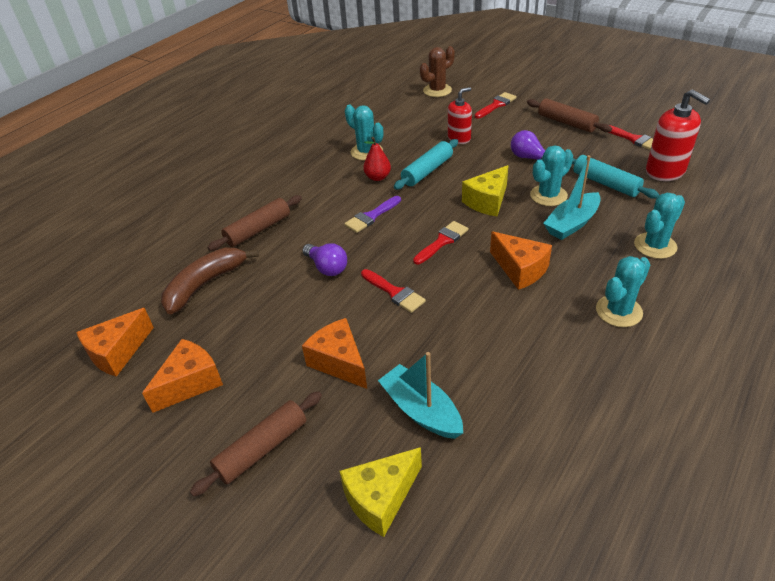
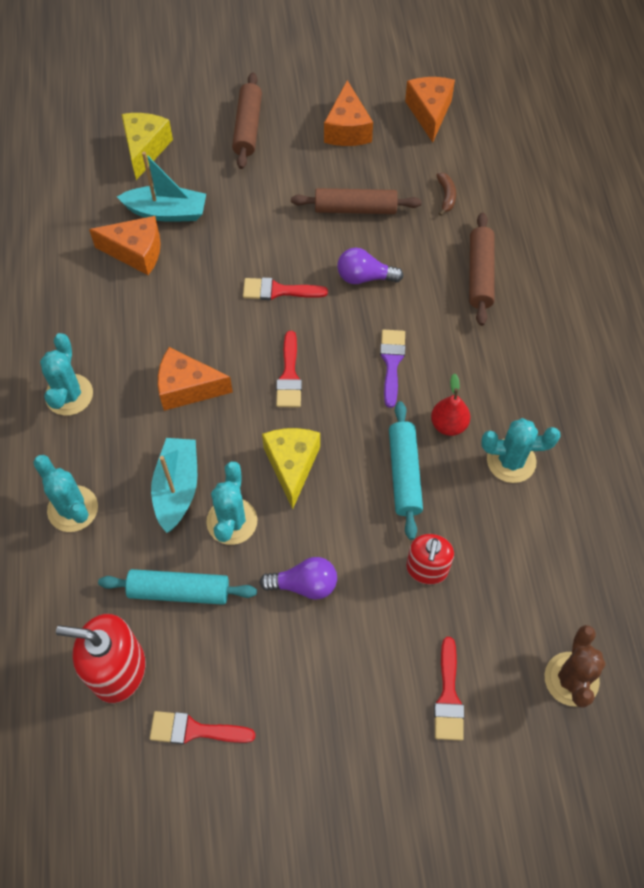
camera: 135 degrees right, 20 degrees up
(205, 284) = (446, 196): brown banana -> brown banana, size x0.45
(339, 362) = (260, 207): orange cheese -> orange cheese (136, 252)
(566, 122) = (313, 714): brown rolling pin -> brown rolling pin (355, 209)
(655, 246) = (73, 509): turquoise cactus -> turquoise cactus turned 45 degrees counterclockwise

